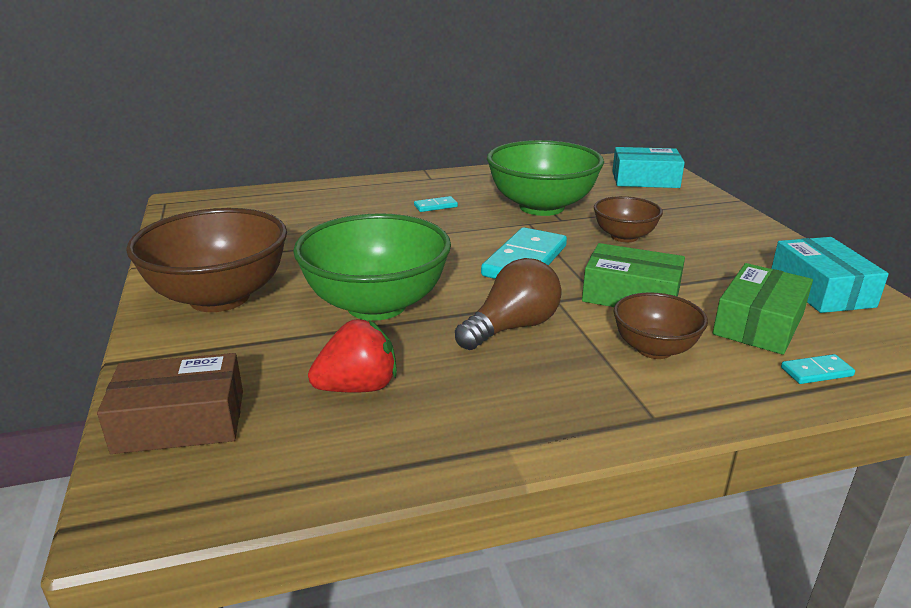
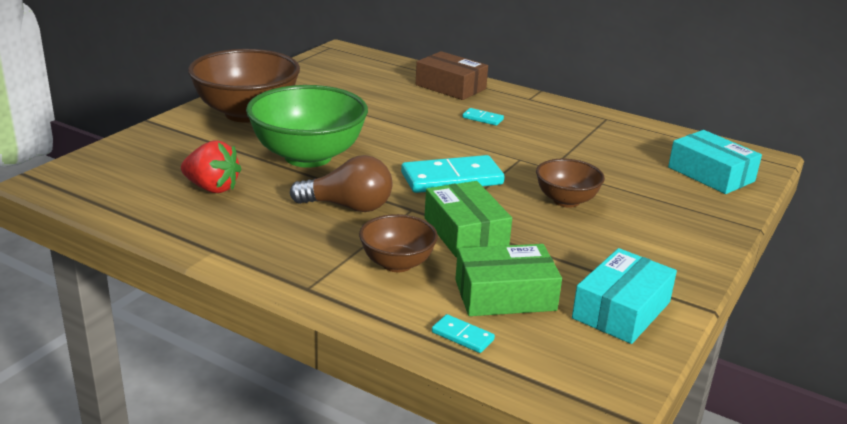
camera: 45 degrees right, 0 degrees up
(180, 421) = (123, 159): brown box -> brown box (450, 87)
(541, 207) = (559, 153): green bowl -> none

